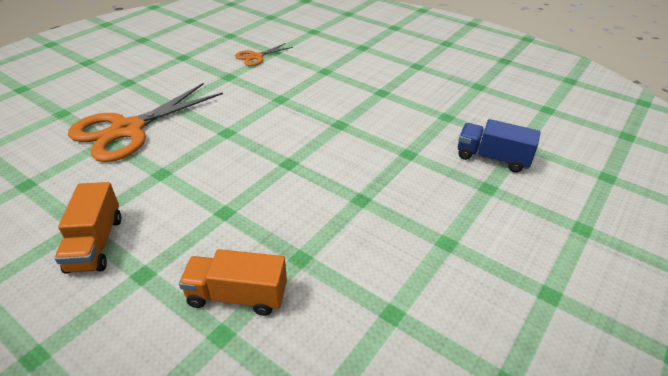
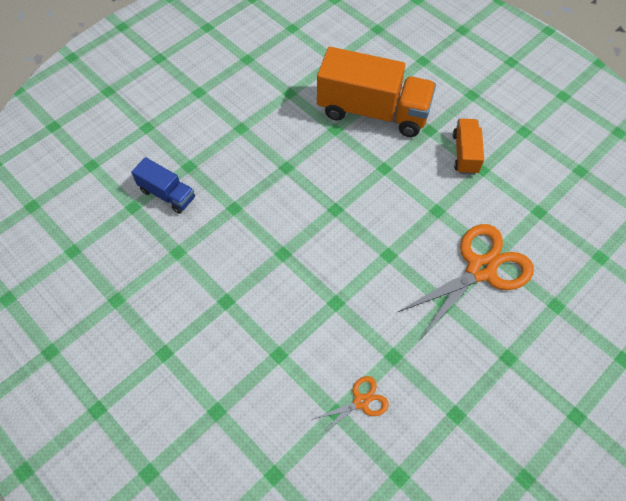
camera: 170 degrees left, 20 degrees up
(237, 296) = (373, 111): orange truck -> orange truck, size x1.99

